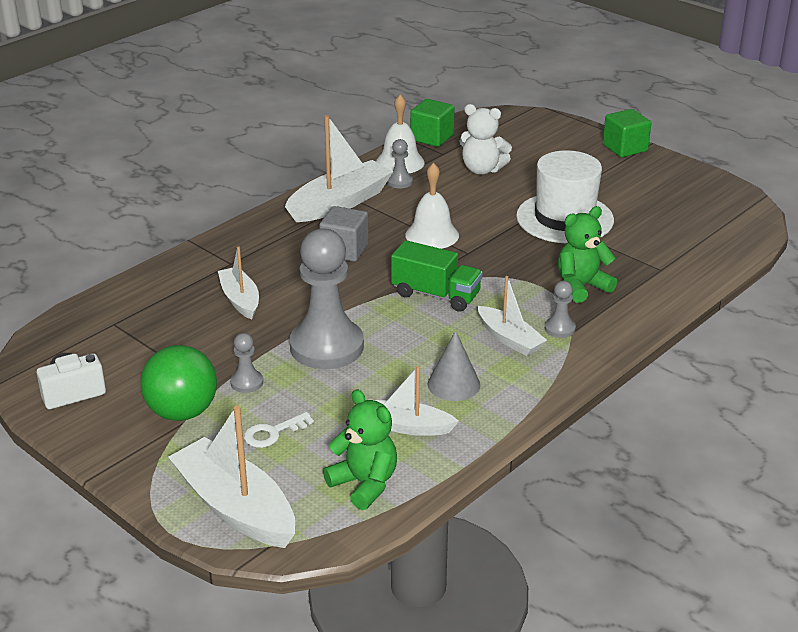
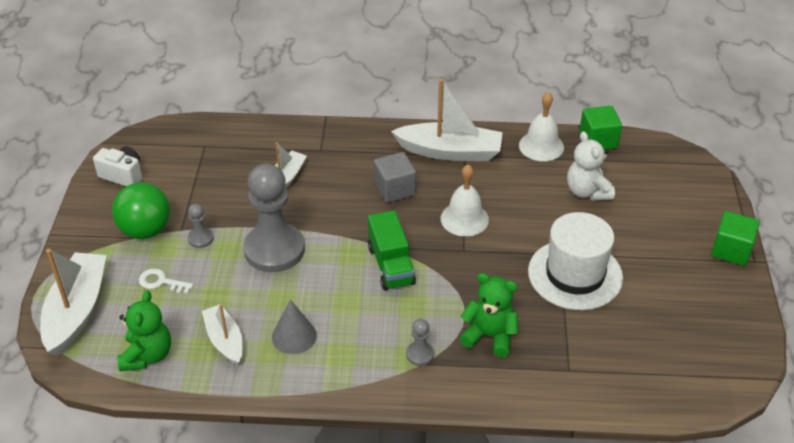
camera: 50 degrees right, 10 degrees up
(399, 182) = (514, 162): grey pawn -> none
(509, 339) = (377, 334): white boat -> none

